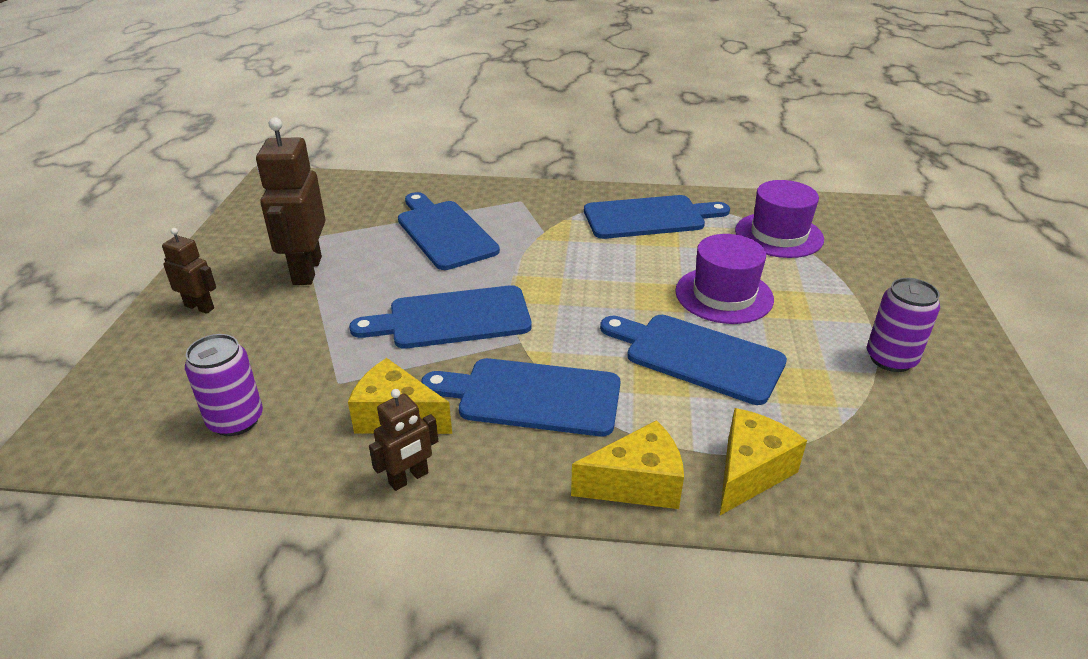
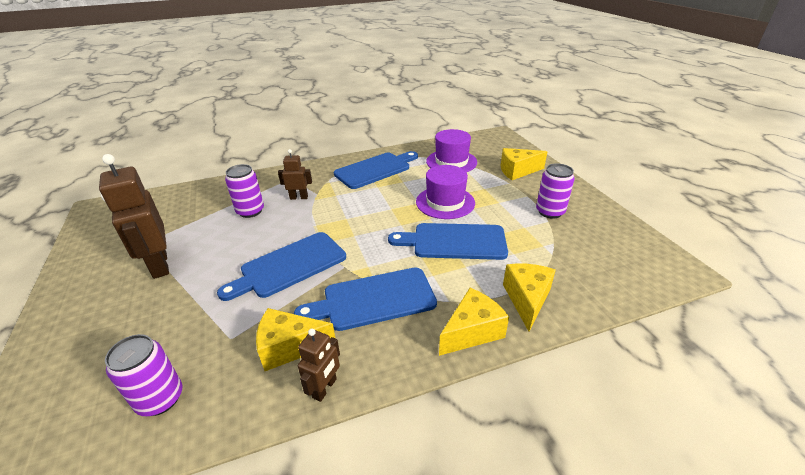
camera: 25 degrees left, 0 degrees up
(200, 307) = (79, 320): brown robot -> brown robot (299, 197)
(444, 232) = (250, 211): blue cutting board -> purple can
(883, 279) = (517, 171): none -> yellow cheese

